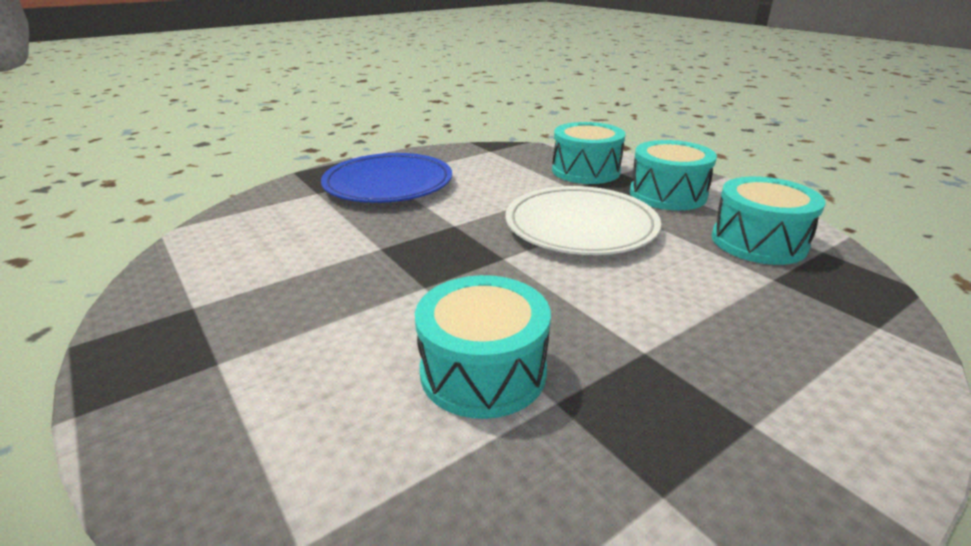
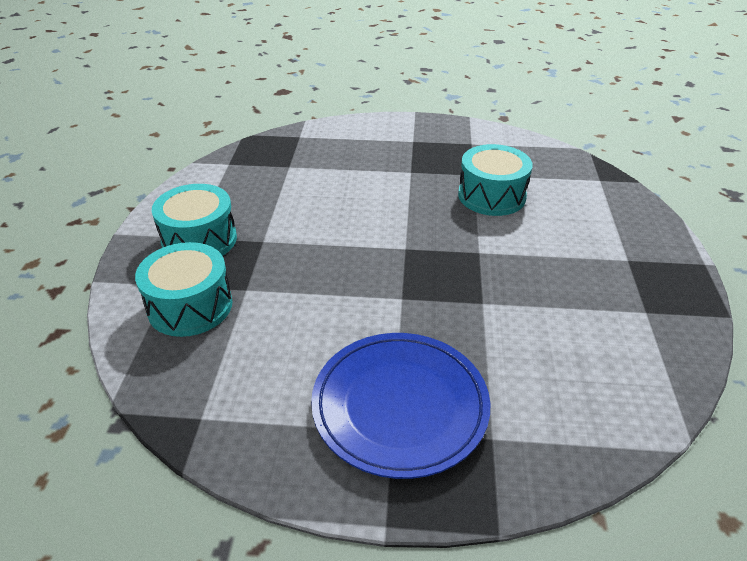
camera: 140 degrees left, 10 degrees up
(580, 226) = (317, 246): white plate -> none
(758, 242) = (244, 182): turquoise drum -> none

